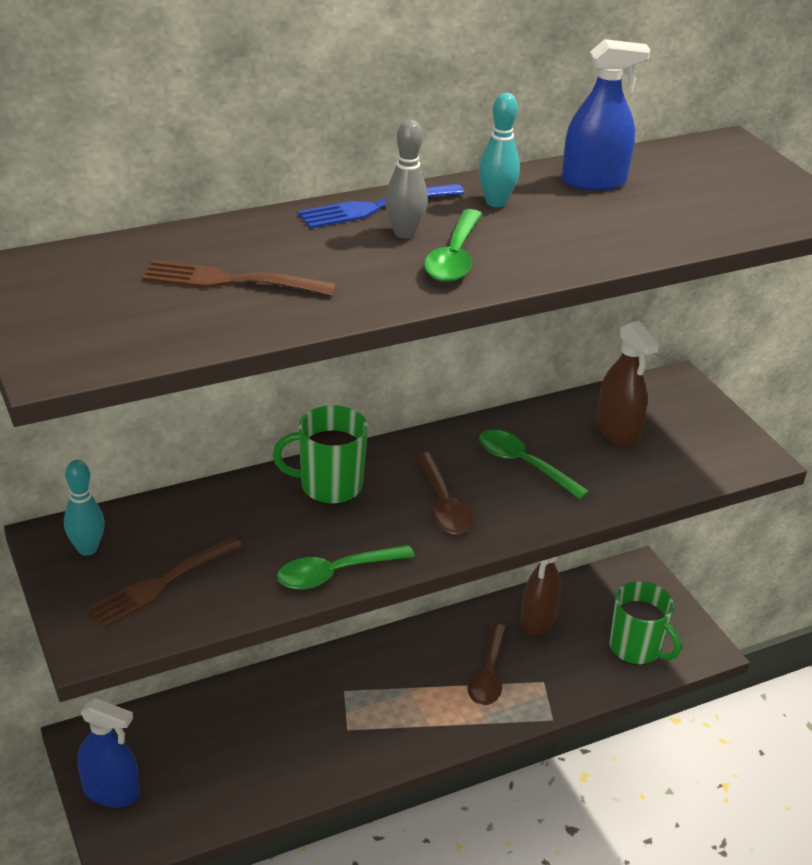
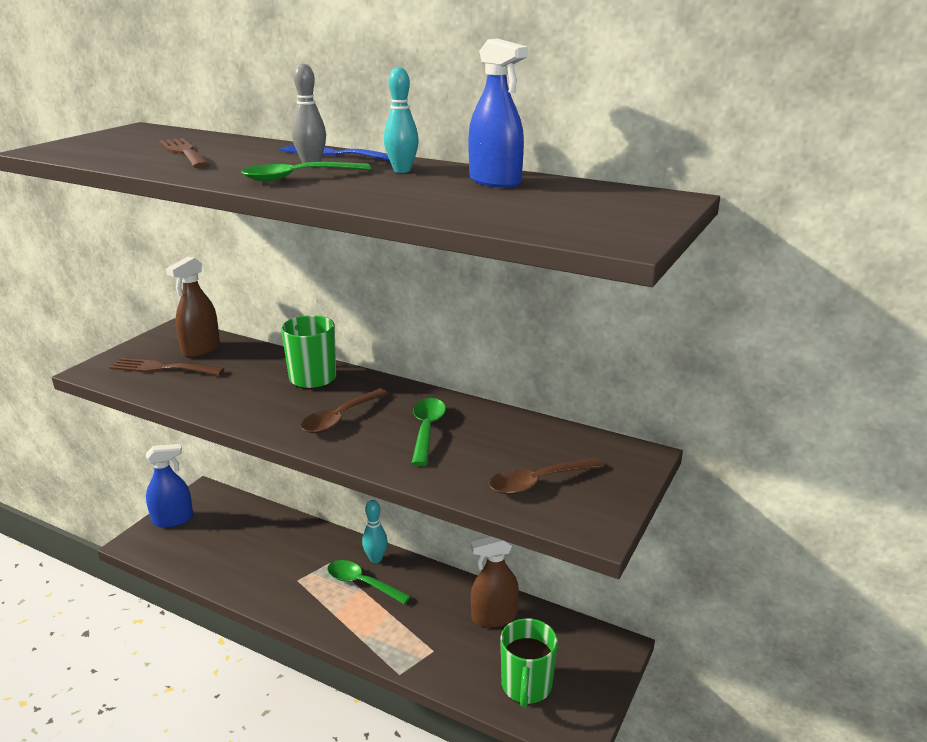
camera: 55 degrees right, 10 degrees down
(87, 549) = (174, 341): turquoise bowling pin -> turquoise bowling pin (375, 559)
(111, 792) = (173, 519): blue spray bottle -> blue spray bottle turned 90 degrees counterclockwise
(335, 573) = (224, 410): green spoon -> green spoon (361, 583)
(488, 674) = (410, 619): brown spoon -> brown spoon (537, 482)
(617, 431) = (526, 451): brown spray bottle -> brown spray bottle (201, 349)

